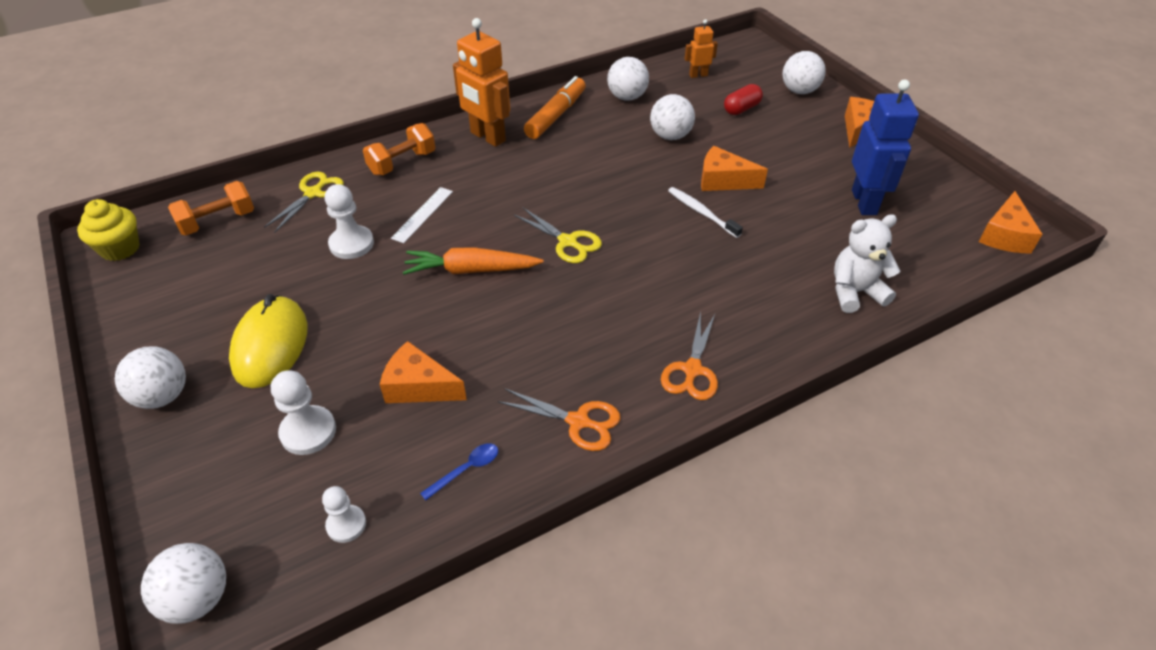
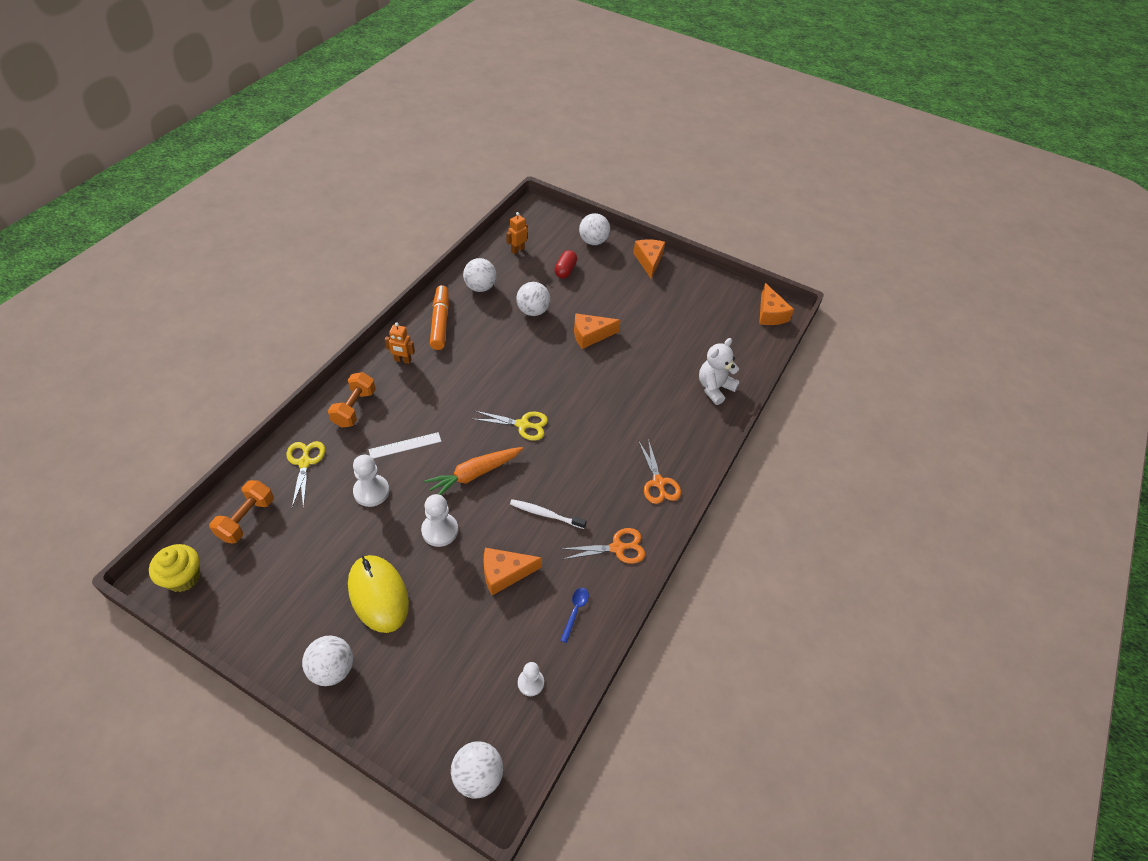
camera: 35 degrees left, 5 degrees up
(308, 432) = (457, 639): white pawn -> white pawn (440, 530)
(422, 214) = (405, 445): white ruler -> white ruler turned 75 degrees clockwise
(487, 137) = (402, 360): orange robot -> orange robot, size x0.52
(701, 212) = (592, 366): white toothbrush -> white toothbrush (545, 514)
(864, 202) = (683, 319): blue robot -> none

